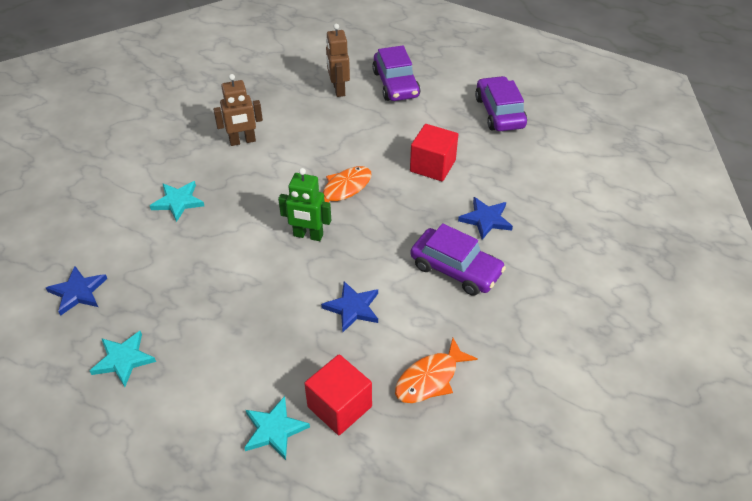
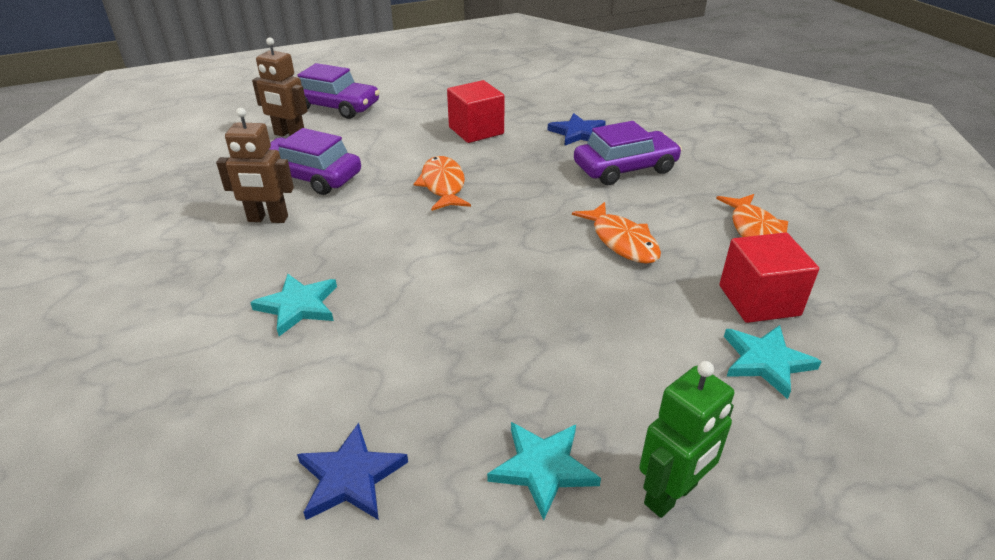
camera: 55 degrees left, 10 degrees down
(242, 141) = (268, 219): brown robot -> brown robot turned 75 degrees clockwise
(308, 235) = (484, 230): green robot -> green robot (671, 495)
(352, 308) = (622, 241): blue star -> orange fish
(499, 112) = (453, 80): purple car -> purple car (309, 177)

